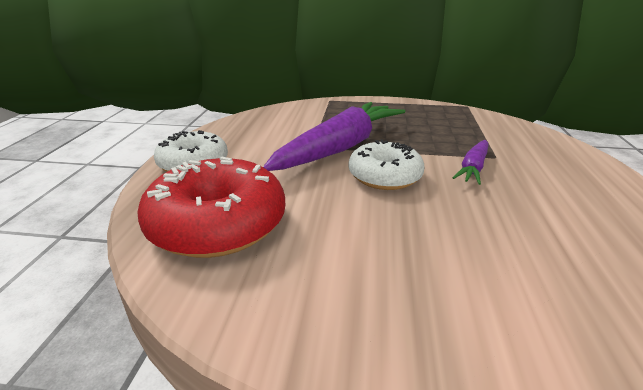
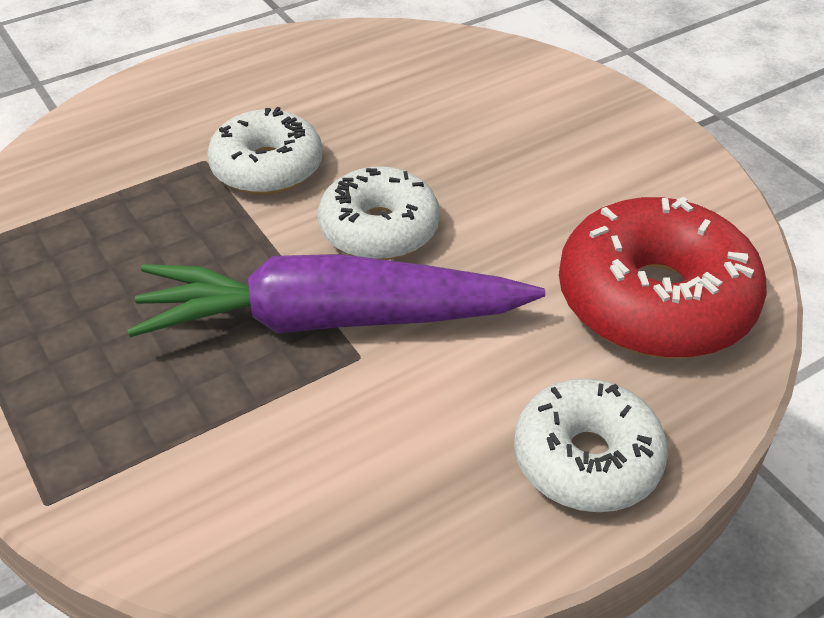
camera: 130 degrees left, 15 degrees up
(473, 168) = (267, 167): purple carrot -> white donut

